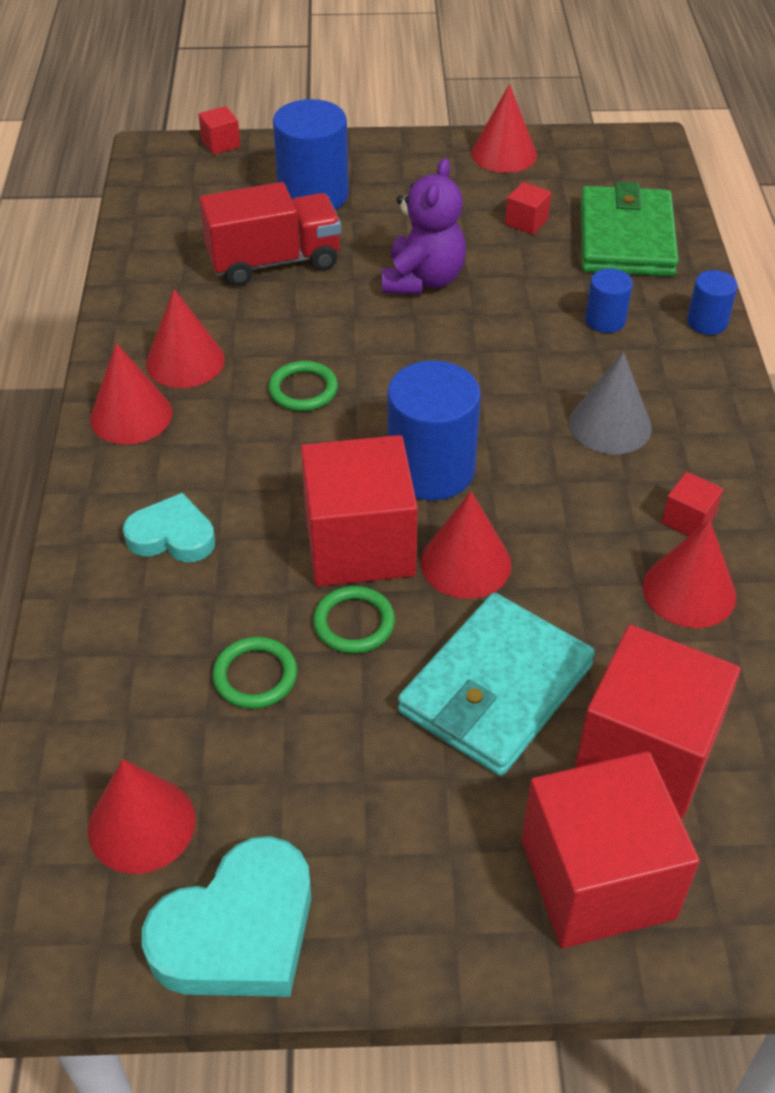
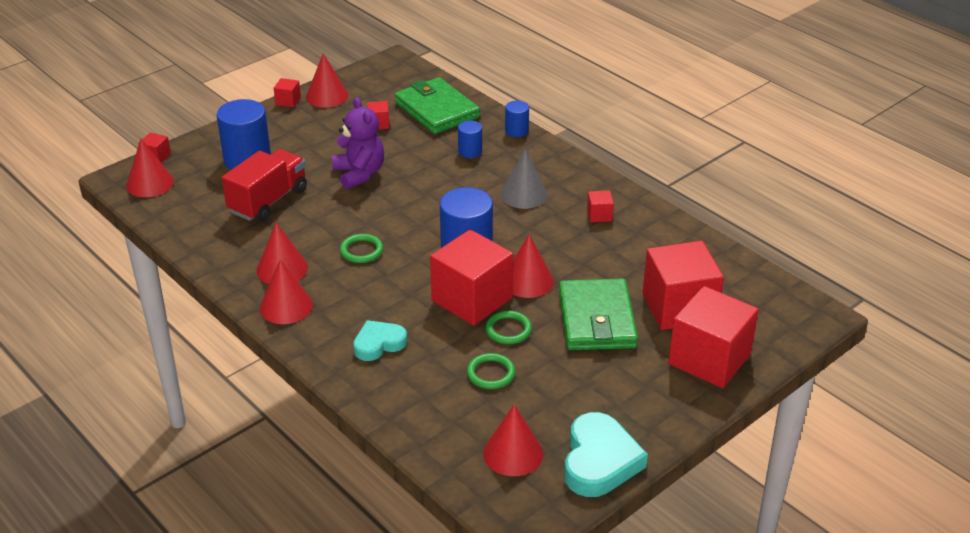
camera: 40 degrees left, 10 degrees down
(449, 139) = (288, 101): none -> red cube
(495, 688) = (596, 319): turquoise wallet -> green wallet
(689, 591) = (630, 242): red cone -> red cone (150, 183)

